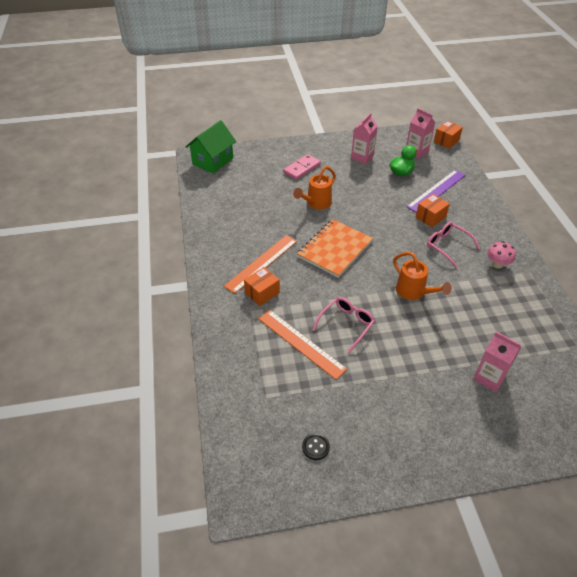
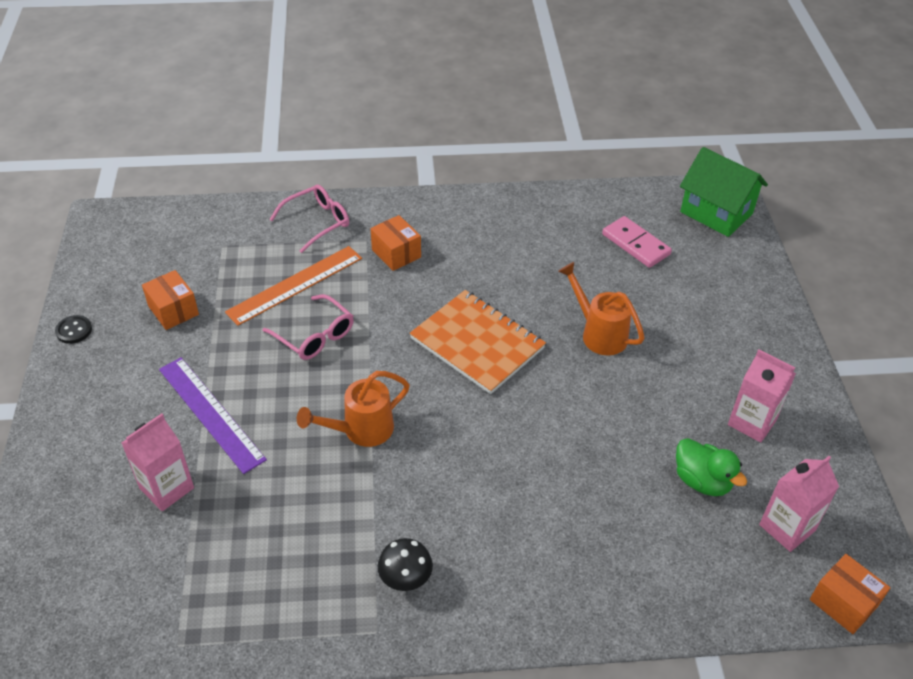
camera: 95 degrees right, 0 degrees up
(261, 263) = (457, 256): orange ruler -> none
(302, 168) = (704, 324): pink domino -> pink domino (635, 244)
(315, 447) = (138, 283): black button -> black button (74, 330)
(430, 217) = (553, 500): orange box -> orange box (173, 310)
(436, 191) = (640, 531): purple ruler -> purple ruler (211, 413)
(447, 246) = (467, 507): pink glasses -> pink glasses (317, 222)
(497, 264) = (405, 579): pink mushroom -> black mushroom

